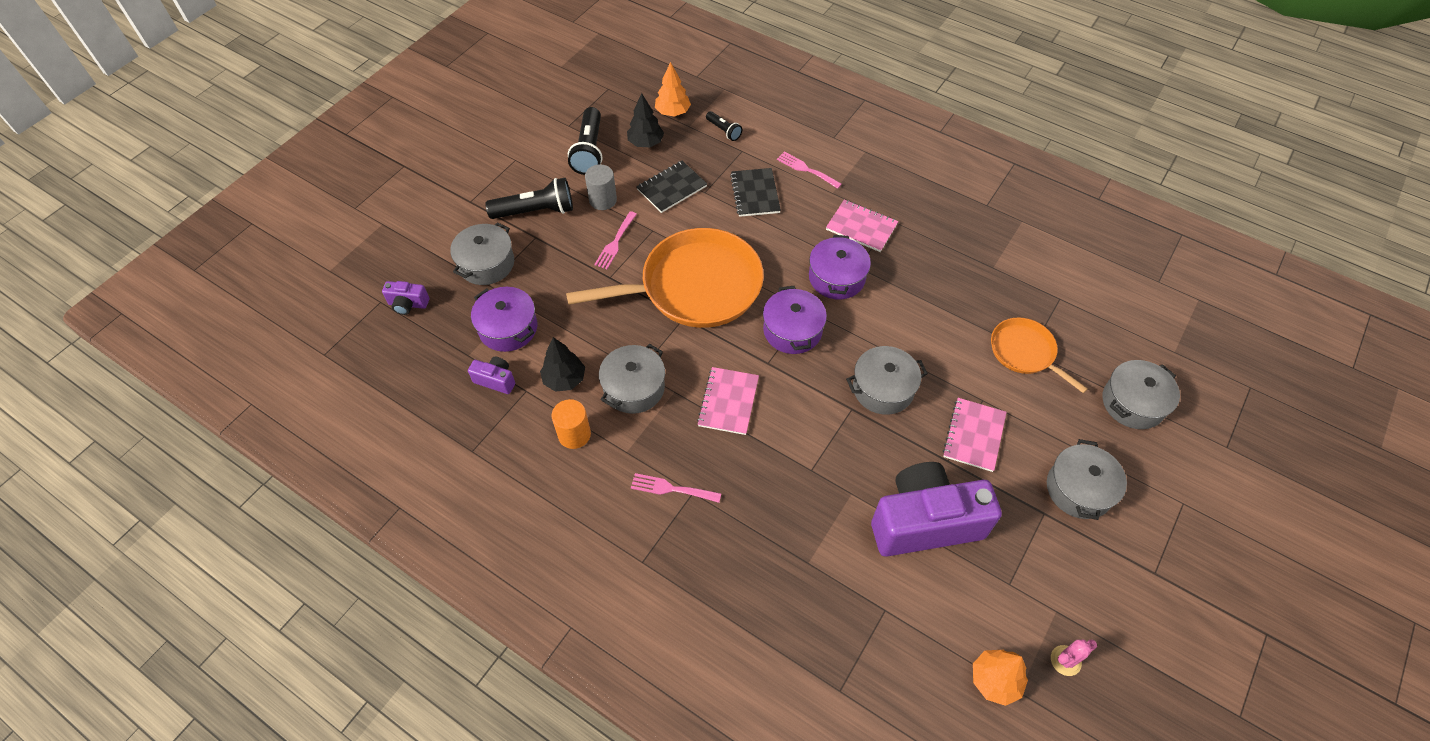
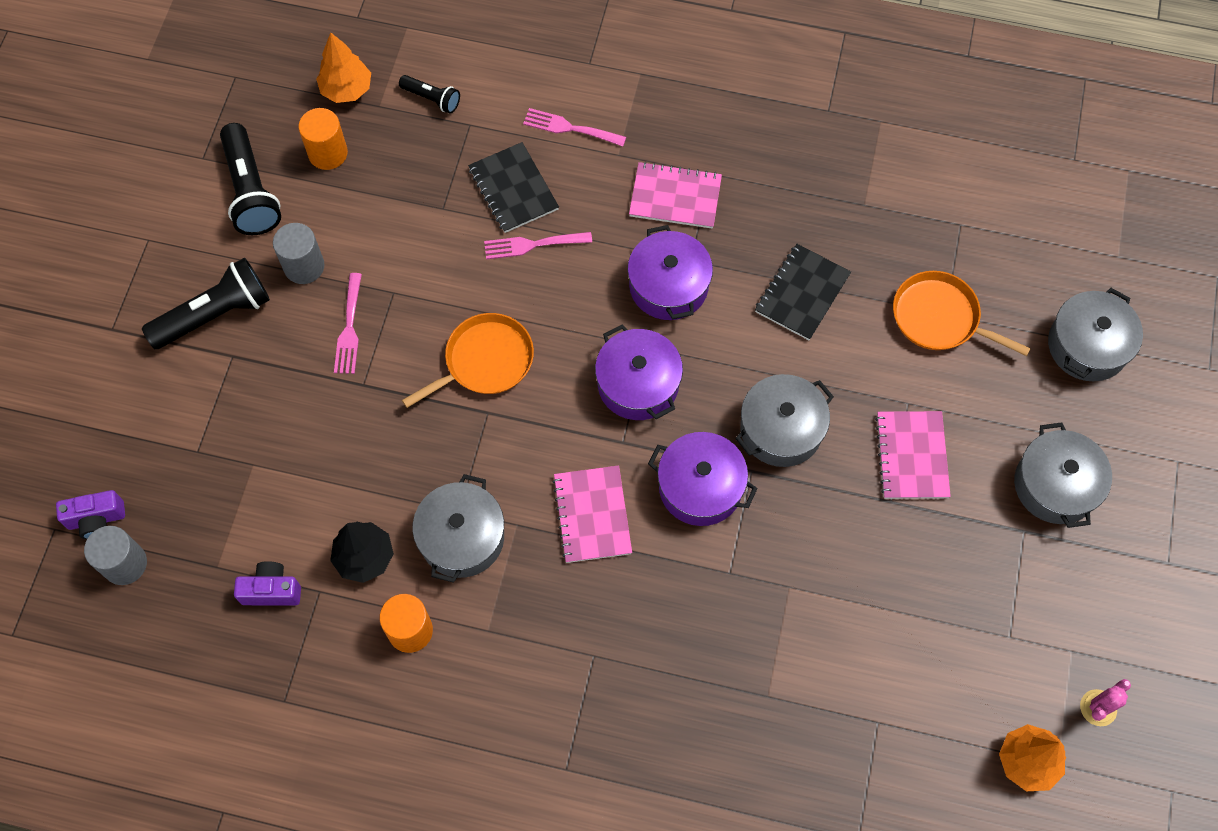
camera: 20 degrees left, 10 degrees up
(412, 335) = (125, 564): none -> grey cylinder
(486, 264) = (180, 420): grey pot -> none
(508, 328) = (255, 508): purple pot -> purple pot (700, 487)
(646, 143) = (328, 153): black tree -> orange cylinder
(671, 188) = (394, 216): black notebook -> black notebook (802, 293)
(671, 489) = (565, 660): pink fork -> pink fork (532, 245)
(694, 287) = (485, 361): orange pan -> orange pan, size x0.52
(924, 522) = (888, 593): purple camera -> none

